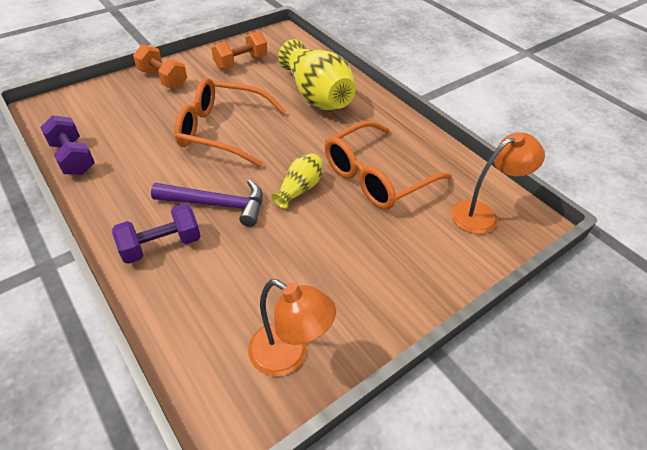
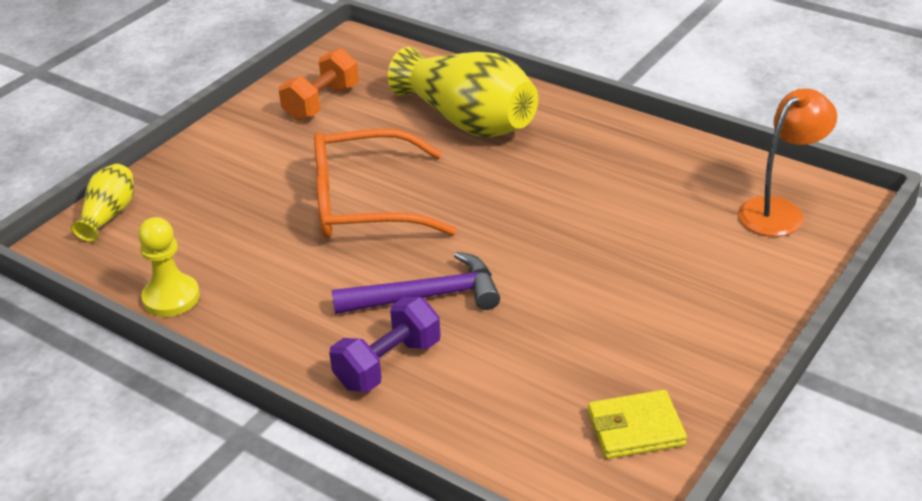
camera: 15 degrees left, 10 degrees down
(73, 158) = (171, 298): purple dumbbell -> yellow pawn
(163, 79) = (218, 157): orange dumbbell -> none
(288, 355) = (635, 429): orange lamp -> yellow wallet
(299, 189) = (526, 247): yellow vase -> yellow vase (109, 215)
(376, 176) = (619, 204): orange glasses -> none

